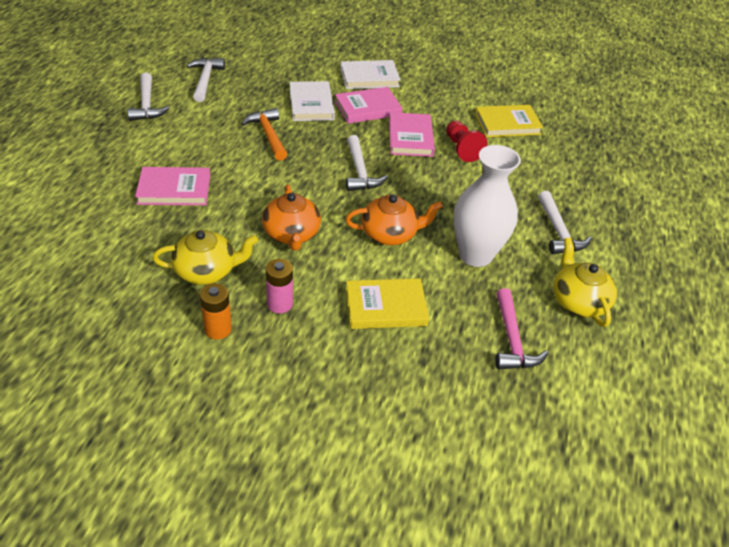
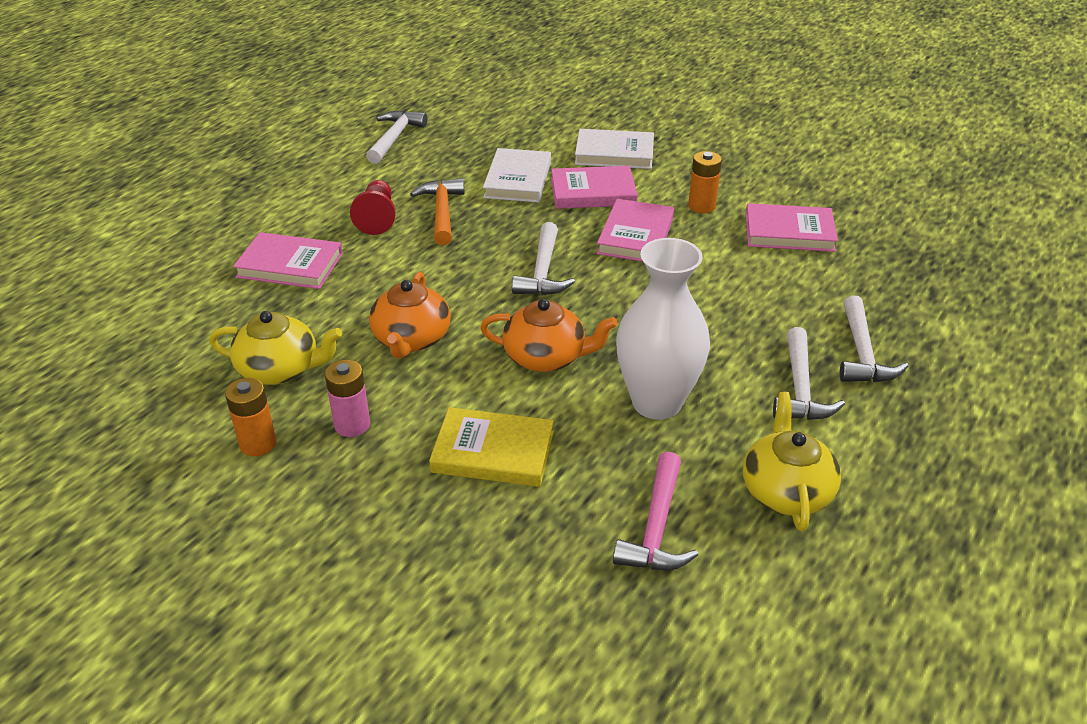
camera: 20 degrees right, 5 degrees down
(147, 105) = (307, 161): white hammer -> white hammer (862, 353)
(444, 111) = (701, 206): none -> orange battery
(461, 149) = (704, 258): red pawn -> red pawn (377, 218)
(507, 124) = (789, 232): yellow book -> pink book

